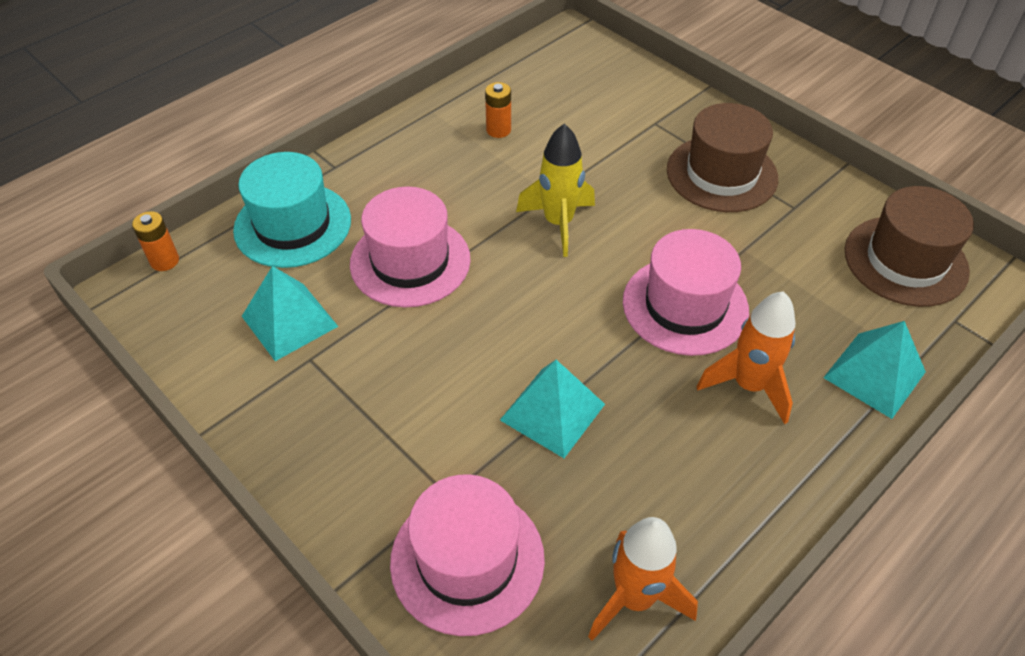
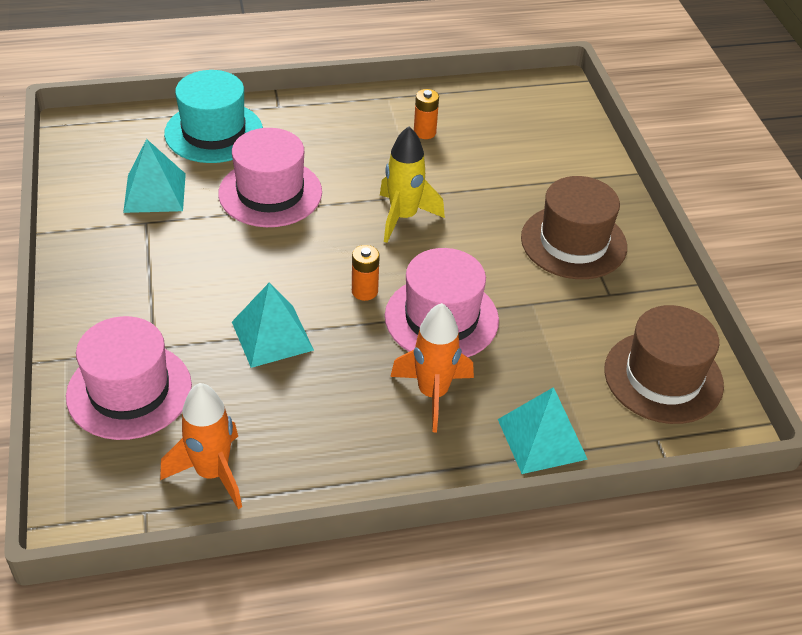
camera: 30 degrees right, 5 degrees down
(165, 261) = (112, 118): orange battery -> orange battery (364, 291)

